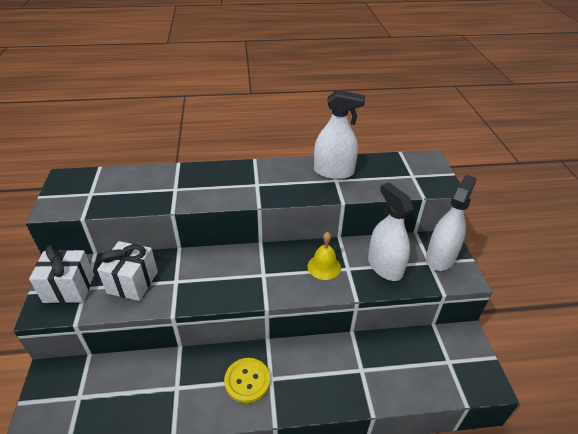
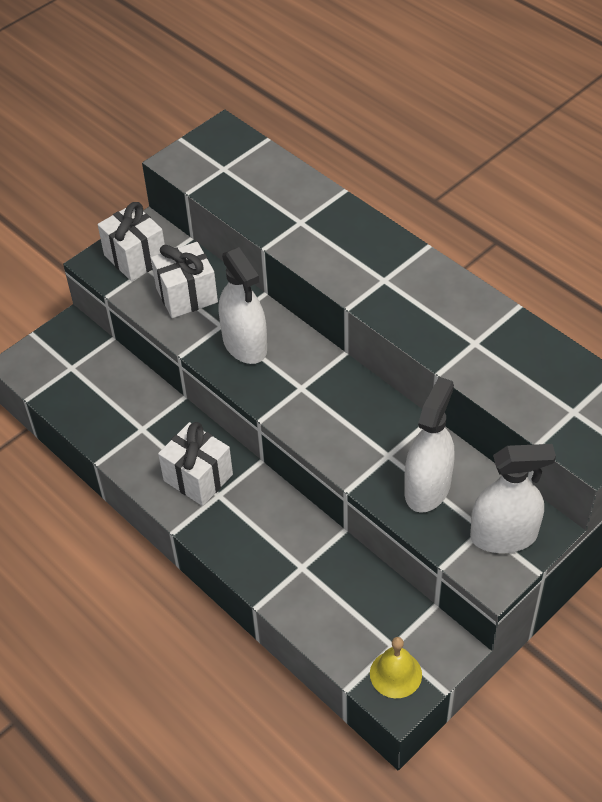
camera: 55 degrees right, 10 degrees up
(247, 381) = (198, 477): yellow button -> white gift
(324, 266) = (367, 432): yellow bell -> yellow bell (395, 674)
(333, 172) = (488, 331): white spray bottle -> white spray bottle (245, 344)

